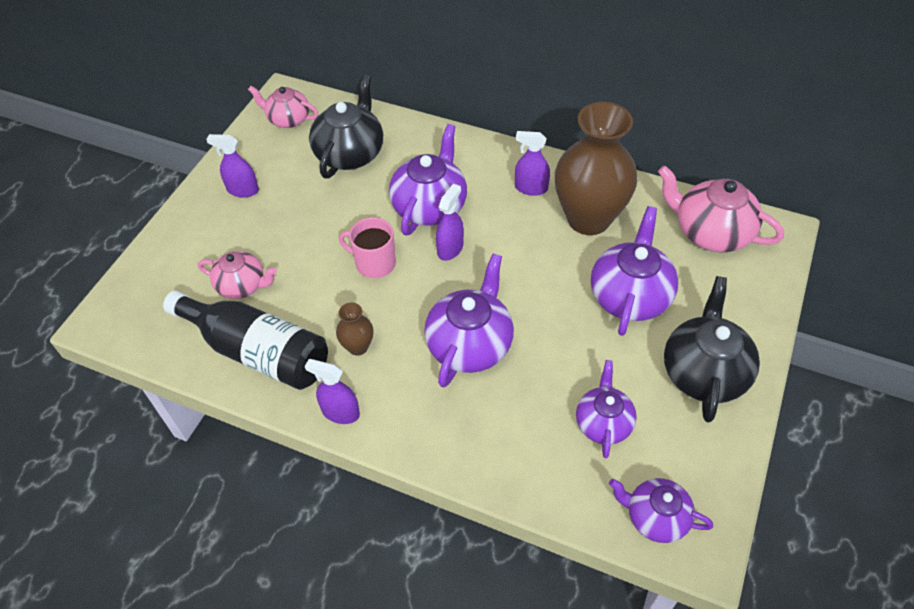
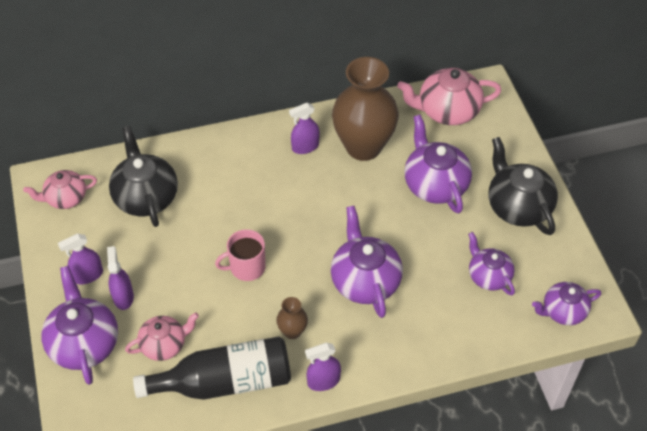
camera: 40 degrees left, 0 degrees up
(430, 206) = (246, 202): purple teapot -> purple teapot (84, 343)
(450, 248) = (290, 224): purple spray bottle -> purple spray bottle (123, 297)

